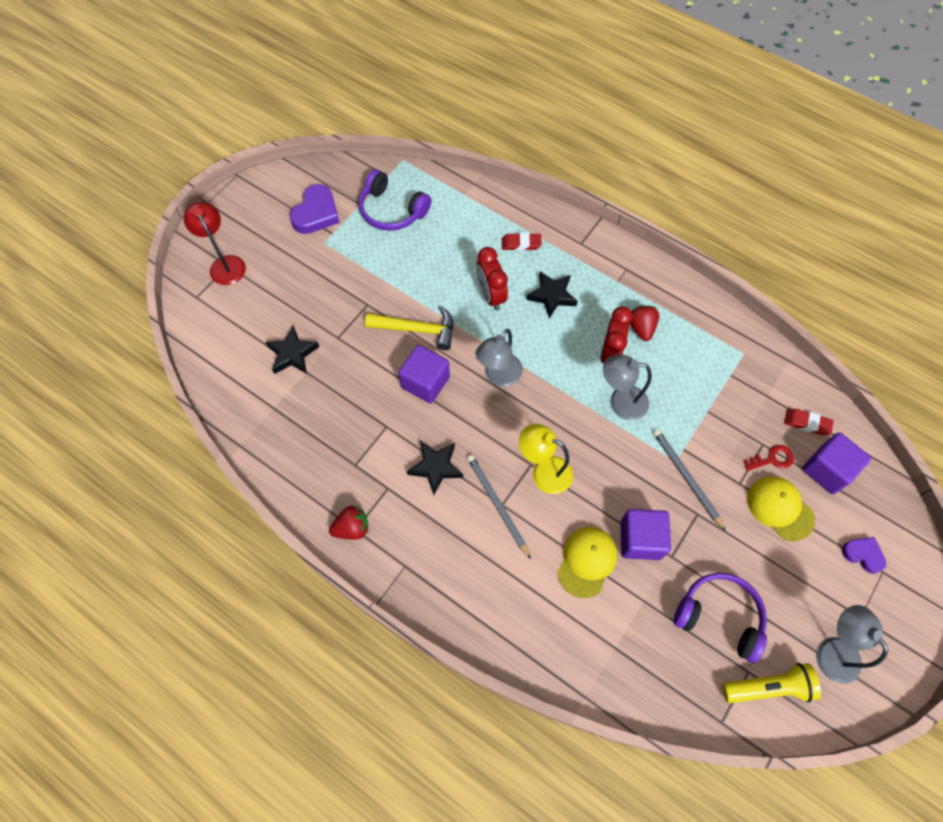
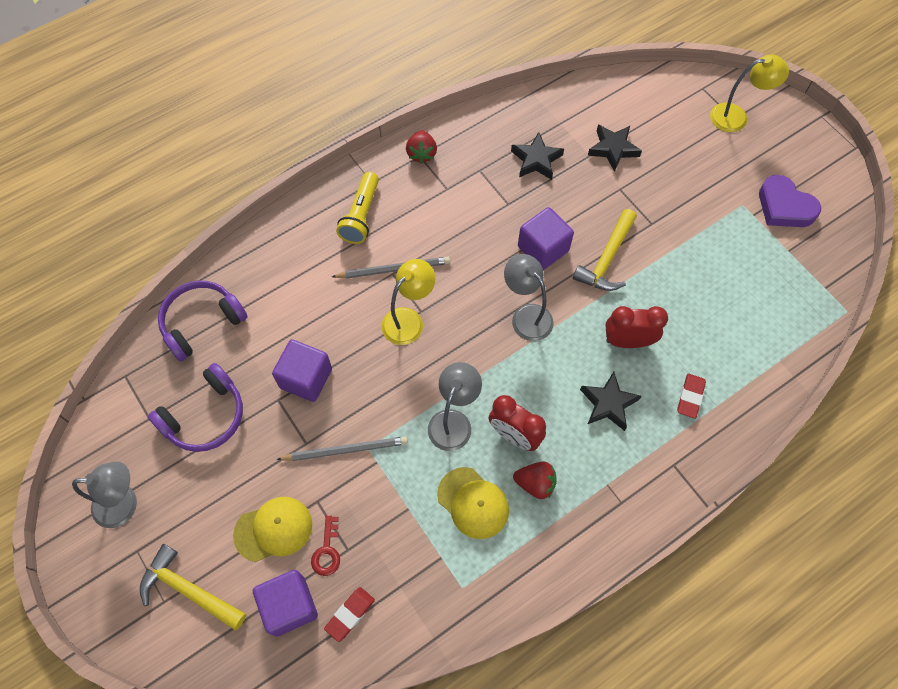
camera: 110 degrees right, 0 degrees up
(225, 264) = (736, 117): red lamp -> yellow lamp
(392, 210) = (772, 279): purple headphones -> purple headphones (202, 322)
(436, 467) = (451, 231): black star -> black star (536, 160)
(587, 561) = (308, 324): yellow cap -> yellow cap (473, 503)
(768, 687) = (128, 429): yellow flashlight -> yellow flashlight (361, 215)
(862, 555) = (189, 590): purple heart -> yellow hammer

